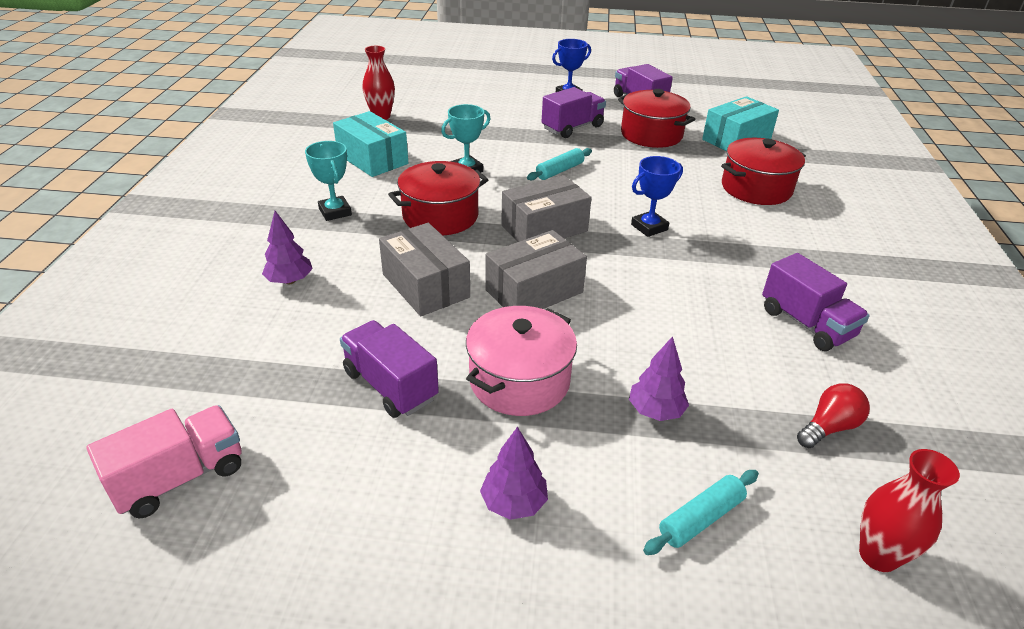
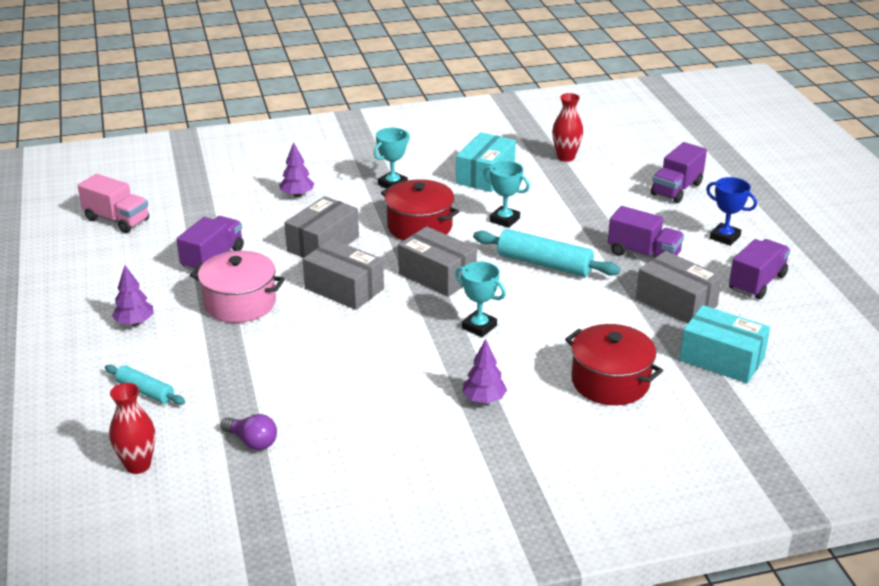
camera: 70 degrees right, 5 degrees down
(560, 171) = (544, 264): turquoise rolling pin -> turquoise rolling pin, size x1.71
(649, 227) = (479, 327): blue trophy -> turquoise trophy
(651, 134) = (676, 302): red pot -> grey box
(655, 411) = (235, 362): purple tree -> purple tree (484, 399)
(806, 323) = (380, 426): purple truck -> purple truck (676, 189)
(829, 427) = (252, 442): red light bulb -> purple light bulb

